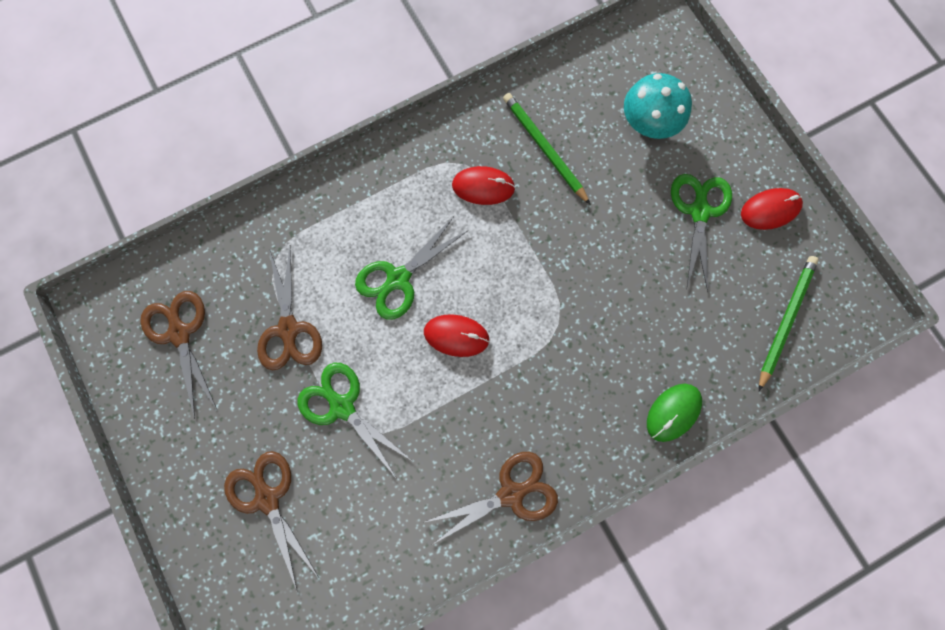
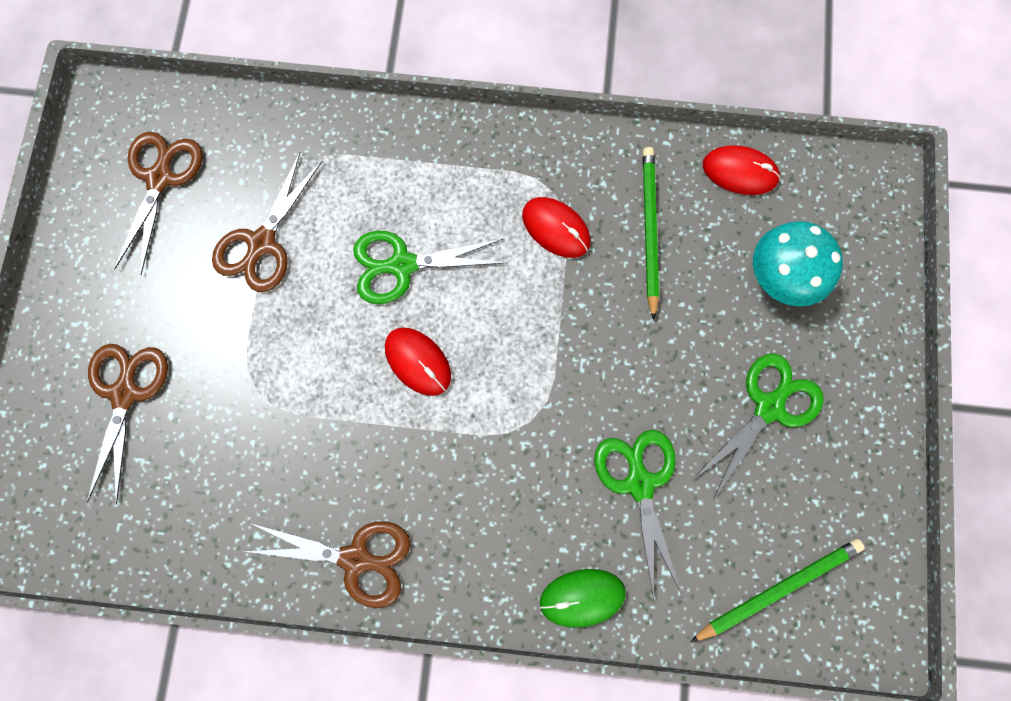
camera: 35 degrees right, 0 degrees up
(342, 406) = (257, 354): green scissors -> green scissors (639, 483)
(770, 210) = (851, 458): red mouse -> red mouse (740, 172)

